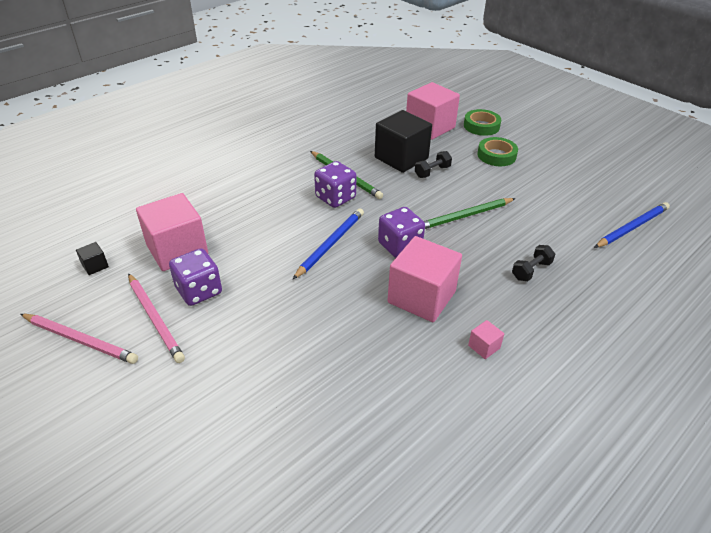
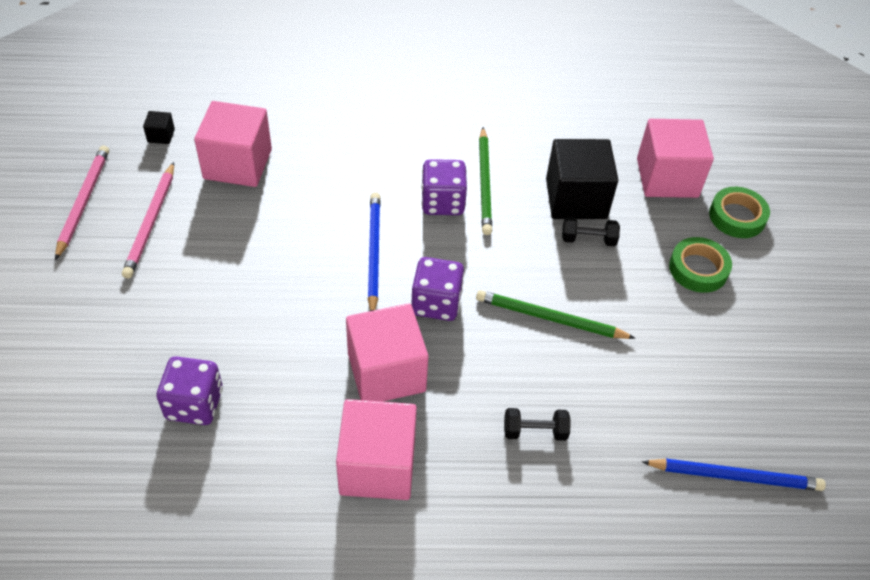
camera: 40 degrees right, 10 degrees up
(80, 340) = (83, 202): pink pencil -> pink pencil turned 150 degrees counterclockwise
(199, 291) = (210, 220): purple dice -> purple dice (194, 404)
(330, 244) = (373, 252): blue pencil -> blue pencil turned 75 degrees counterclockwise
(484, 347) = (377, 466): pink cube -> pink cube, size x2.42

